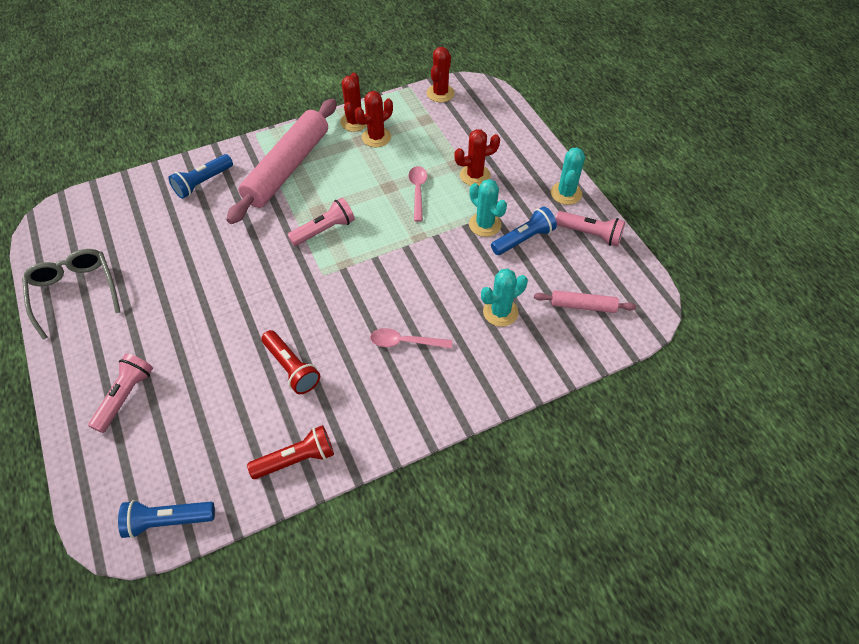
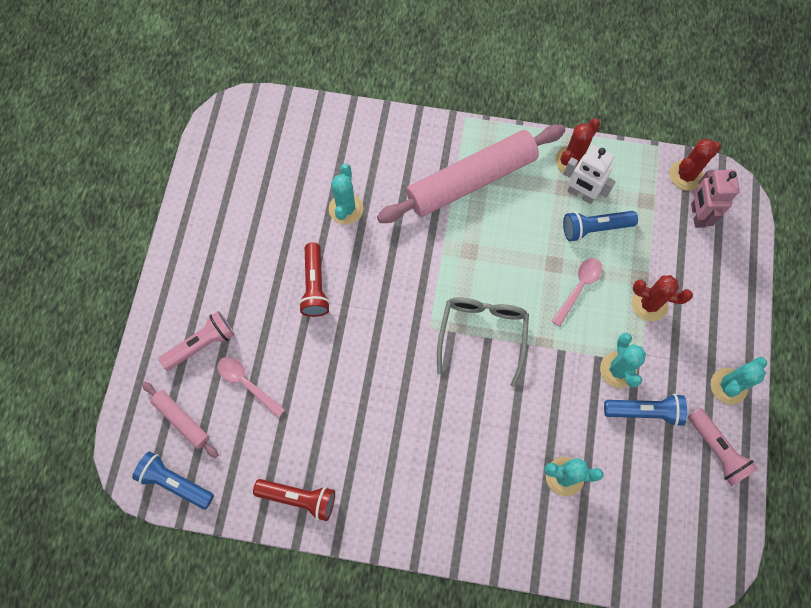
camera: 35 degrees right, 15 degrees up
(75, 291) = (215, 208): grey glasses -> grey glasses (482, 333)
(196, 234) = (346, 209): none -> turquoise cactus
(203, 183) = (383, 150): blue flashlight -> blue flashlight (594, 228)
(291, 368) = (345, 407): red flashlight -> red flashlight (314, 286)
(324, 230) = (461, 277): pink flashlight -> none
(376, 137) = (581, 194): red cactus -> white robot
(404, 342) = (457, 448): pink spoon -> pink spoon (246, 383)
(466, 111) = (697, 215): none -> pink robot
(583, 306) = (648, 523): pink rolling pin -> pink rolling pin (182, 420)

